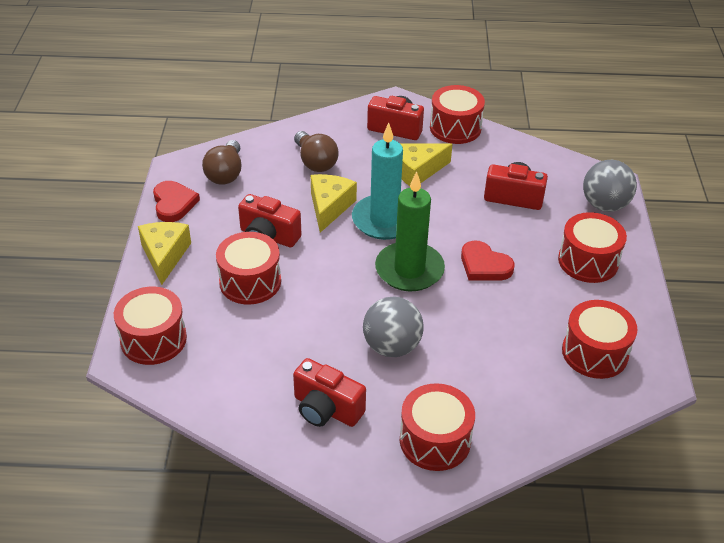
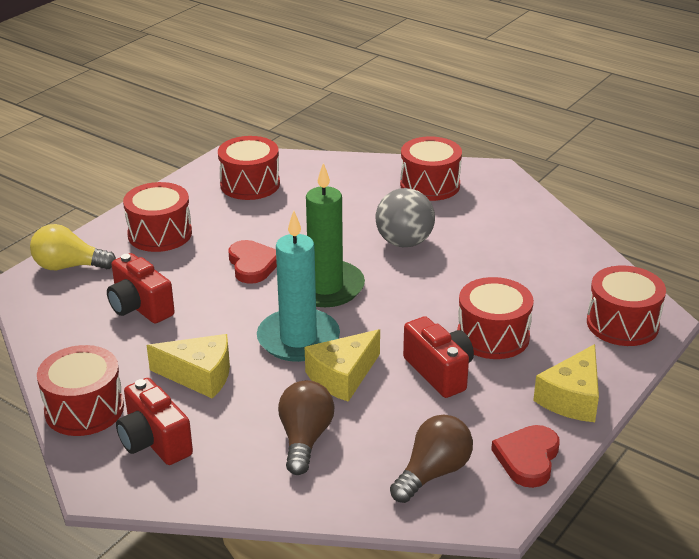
camera: 145 degrees left, 10 degrees down
(326, 409) = (496, 226): red camera -> none
(604, 205) = (69, 266): grey ball -> yellow light bulb

